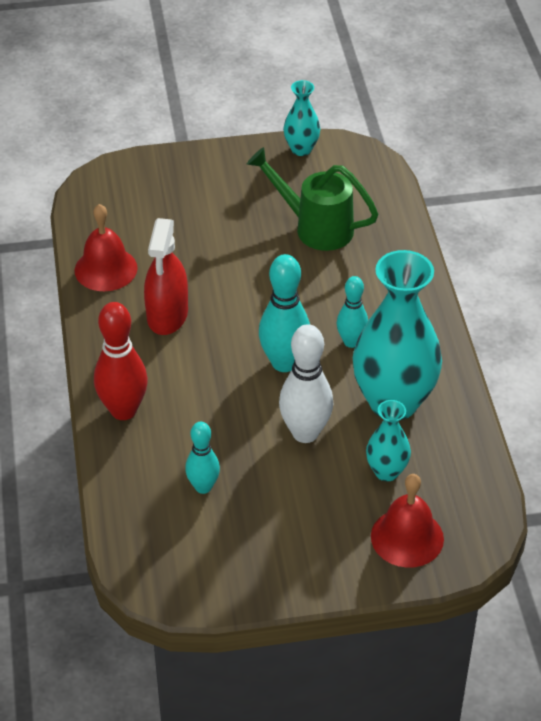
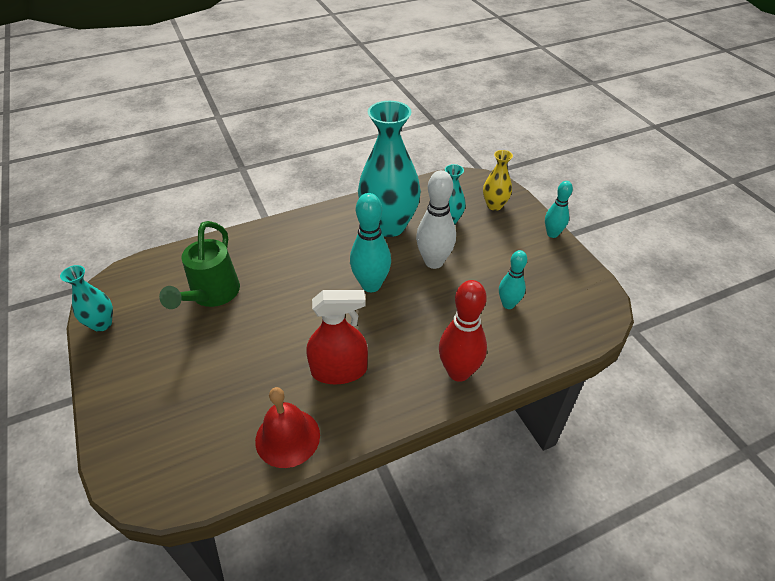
camera: 105 degrees left, 0 degrees up
(351, 342) = (338, 254): turquoise bowling pin -> turquoise bowling pin (552, 234)
(407, 537) = (494, 205): red bell -> yellow vase

